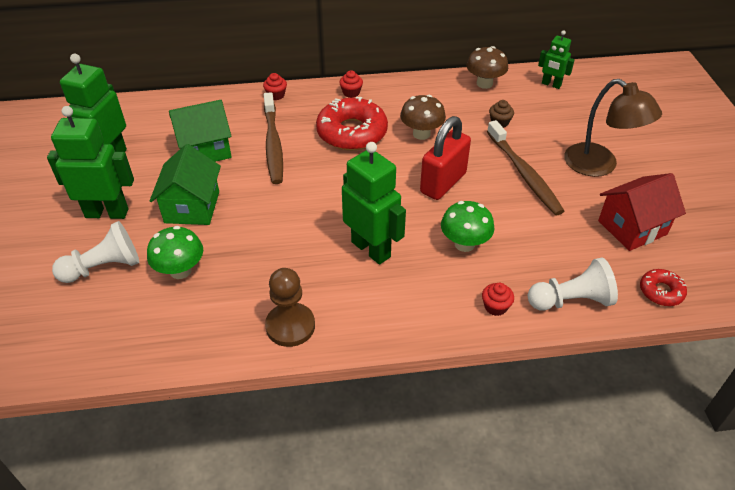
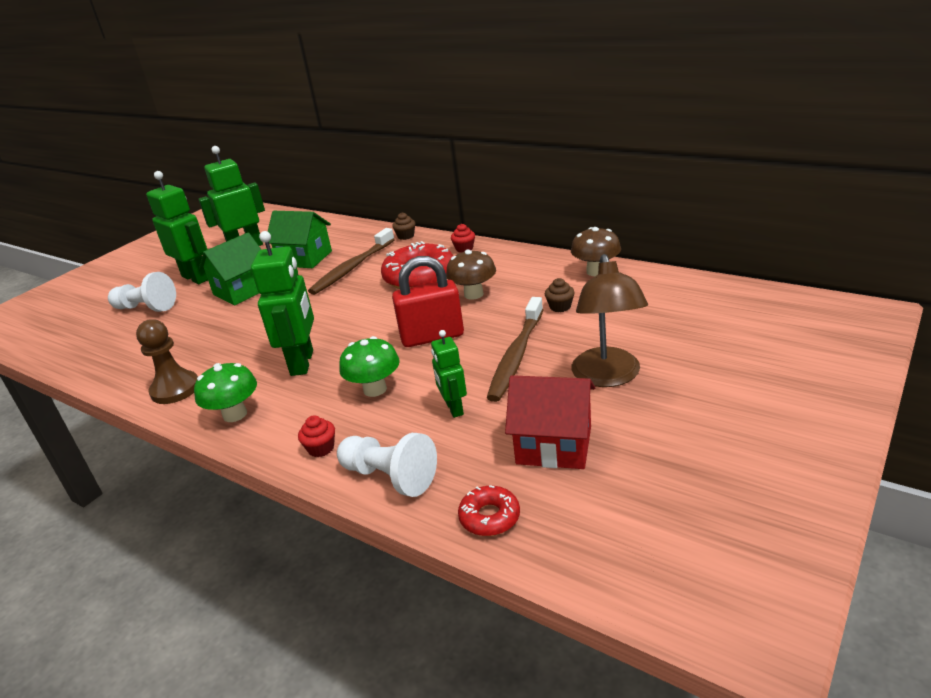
camera: 45 degrees right, 15 degrees down
(180, 270) = (177, 326): green mushroom -> green mushroom (235, 414)
(276, 95) = (406, 236): red cupcake -> brown cupcake
(551, 84) = (668, 290): green robot -> green robot (454, 408)

